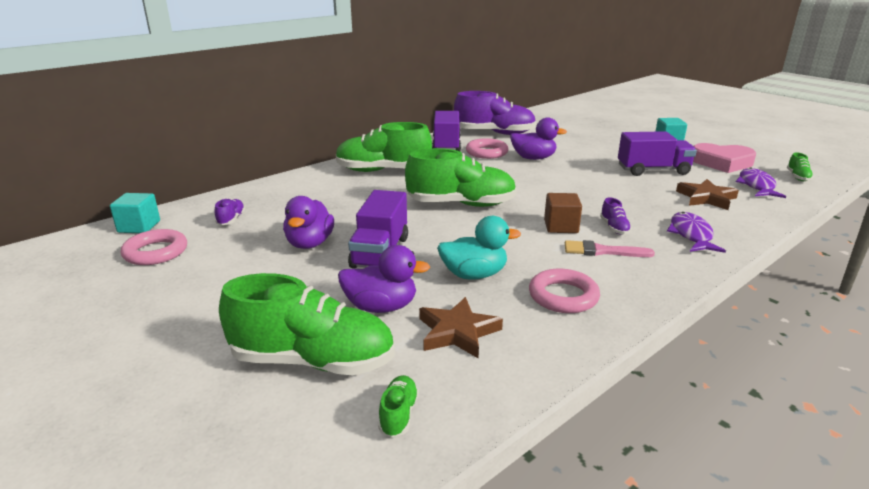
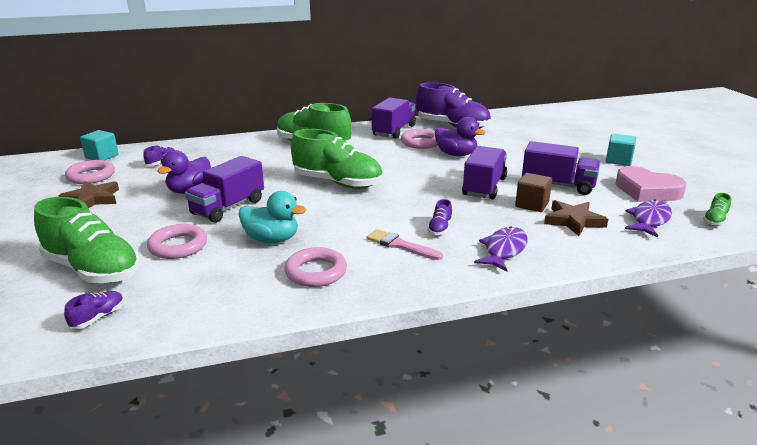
camera: 25 degrees right, 0 degrees up
(381, 307) = (178, 246): purple duck -> pink ring
(398, 414) = (98, 317): green shoe -> purple shoe
(457, 332) = (204, 276): brown star -> brown star (92, 199)
(561, 226) = (394, 217): brown cube -> brown cube (532, 204)
(598, 183) = (484, 187): none -> purple truck

